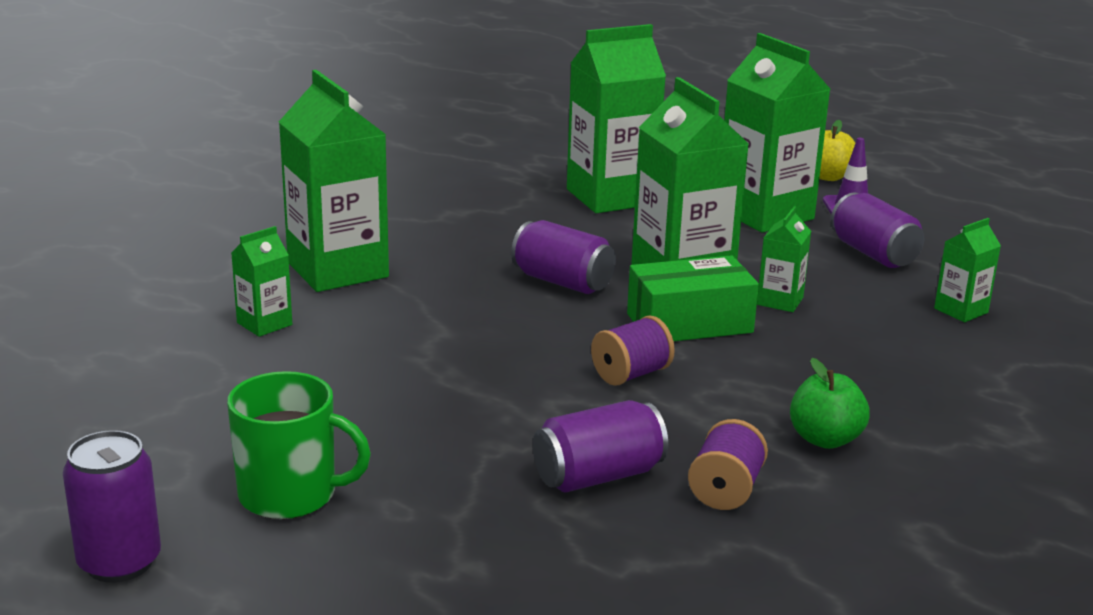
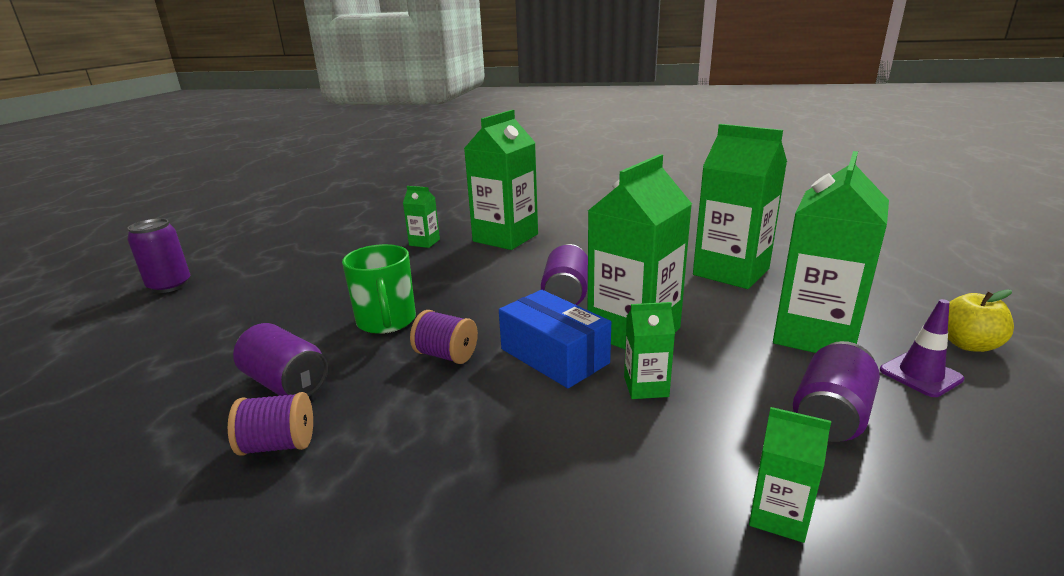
camera: 65 degrees right, 0 degrees up
(290, 495) = (239, 300): green mug -> green mug (386, 321)
(689, 323) = (554, 356): green box -> blue box
(825, 439) = (391, 479): green apple -> none

